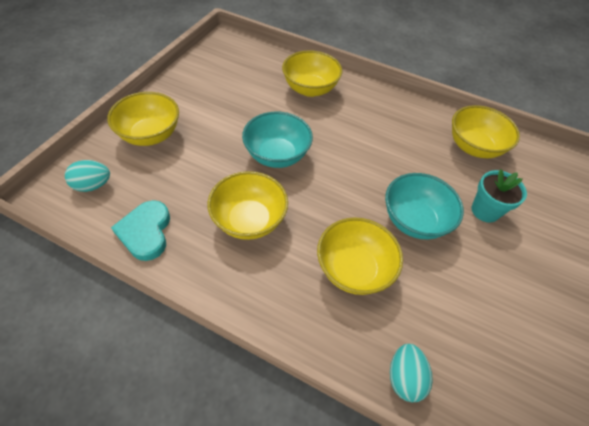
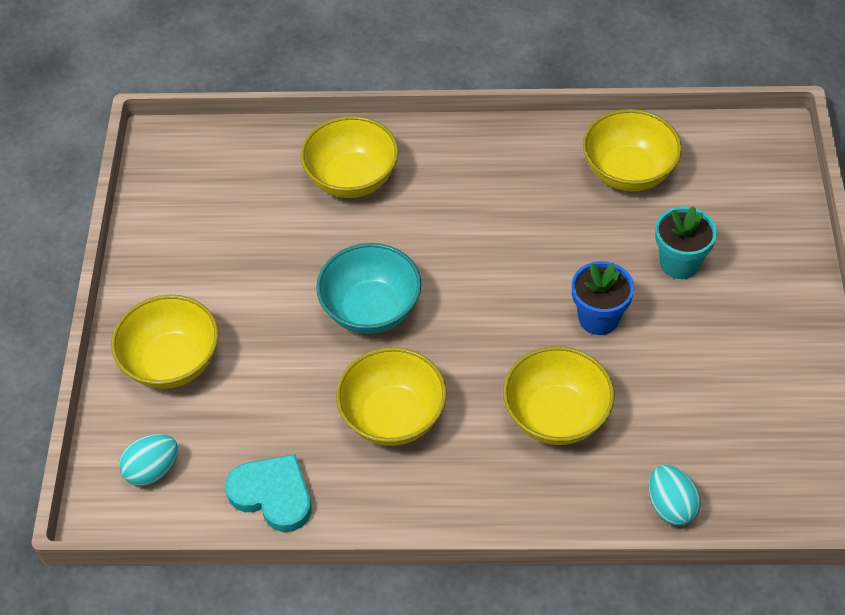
camera: 20 degrees left, 0 degrees up
(146, 232) = (273, 495): turquoise heart -> turquoise heart turned 150 degrees clockwise
(414, 220) = (598, 318): turquoise bowl -> blue flower pot

